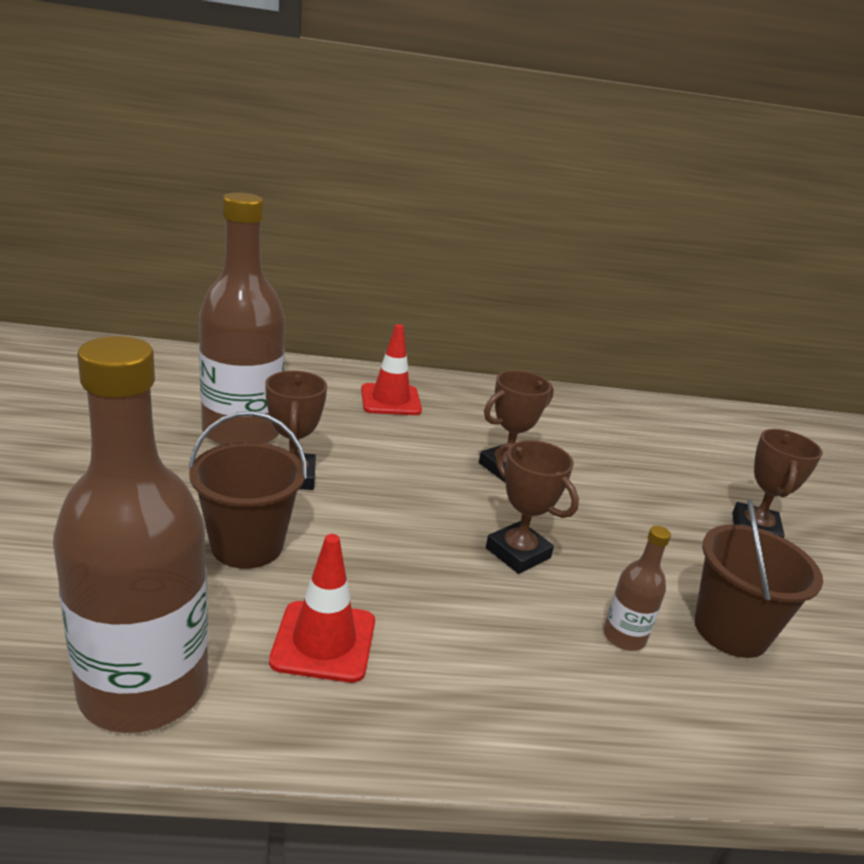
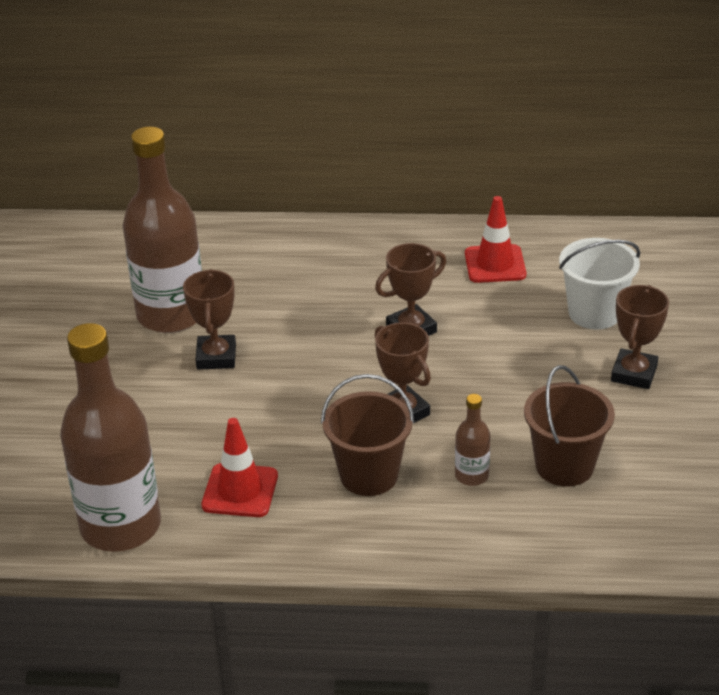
camera: 10 degrees right, 10 degrees up
(247, 545) = (182, 421): brown bucket -> brown bucket (369, 475)
(390, 400) = (311, 262): red traffic cone -> red traffic cone (495, 264)
(686, 469) = (594, 313): none -> white bucket

